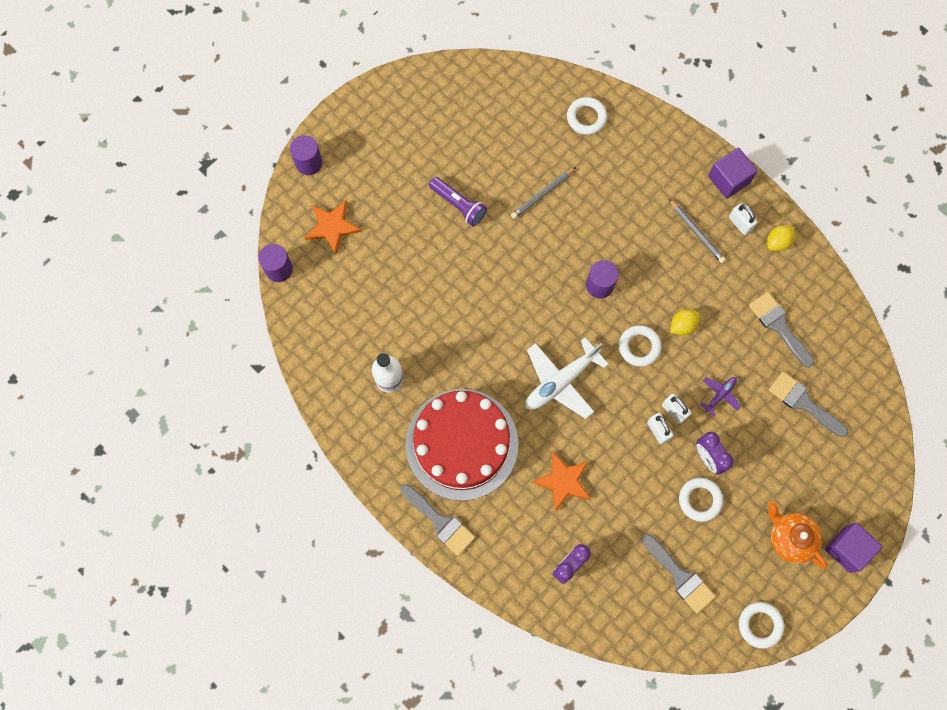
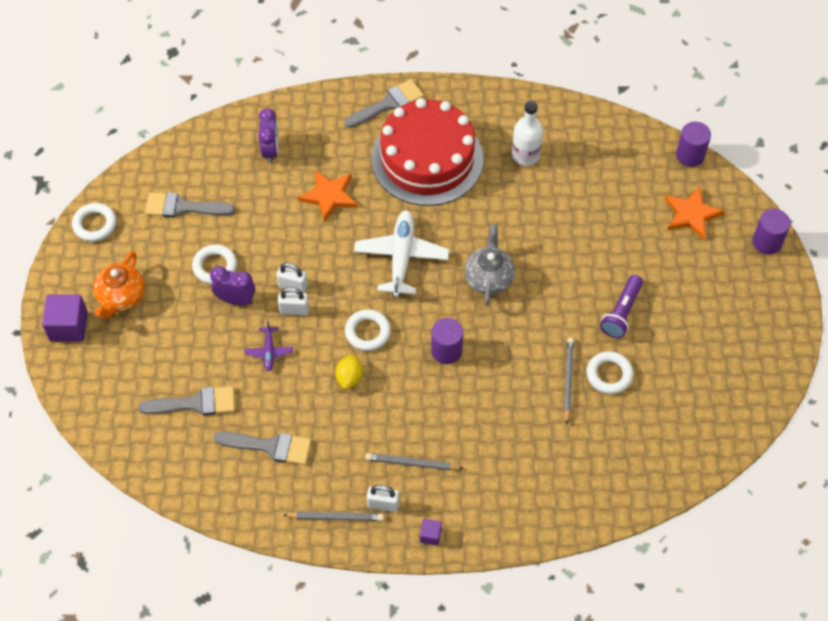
camera: 135 degrees right, 15 degrees down
(440, 522) = (388, 104): grey brush -> grey brush turned 150 degrees clockwise
(458, 205) = (621, 312): purple flashlight -> purple flashlight turned 60 degrees counterclockwise
(517, 309) = (489, 278): none -> grey teapot
(586, 118) = (605, 477): white ring -> white ring (609, 375)
(728, 179) = (430, 535): purple cube -> purple cube, size x0.50
(777, 242) = (335, 517): yellow lemon -> grey pencil
(790, 538) = (121, 297): orange teapot -> orange teapot turned 105 degrees clockwise

